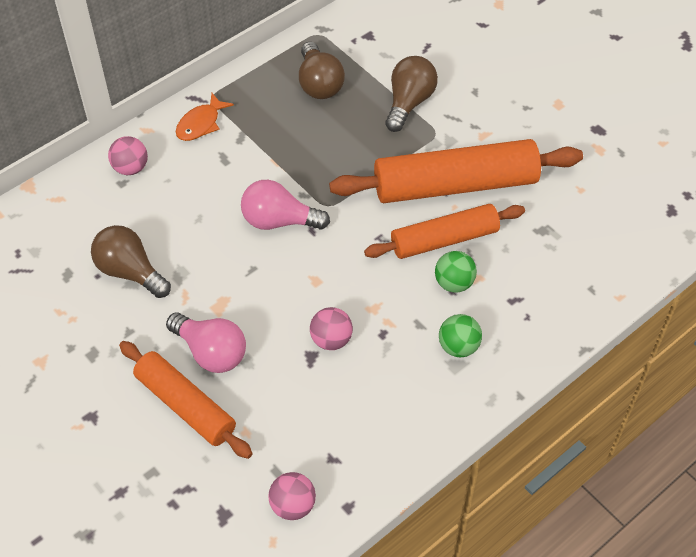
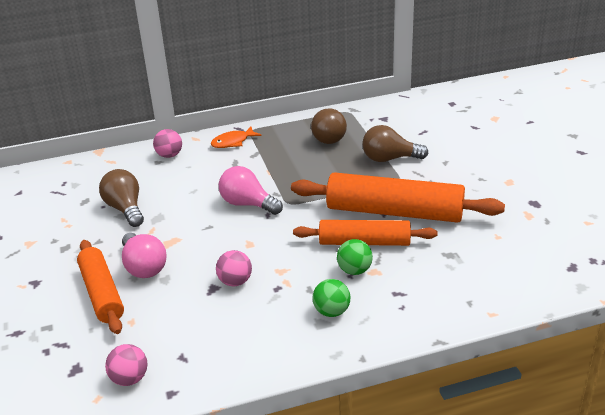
camera: 25 degrees right, 20 degrees down
(409, 102) = (389, 159): brown light bulb -> brown light bulb turned 135 degrees counterclockwise

